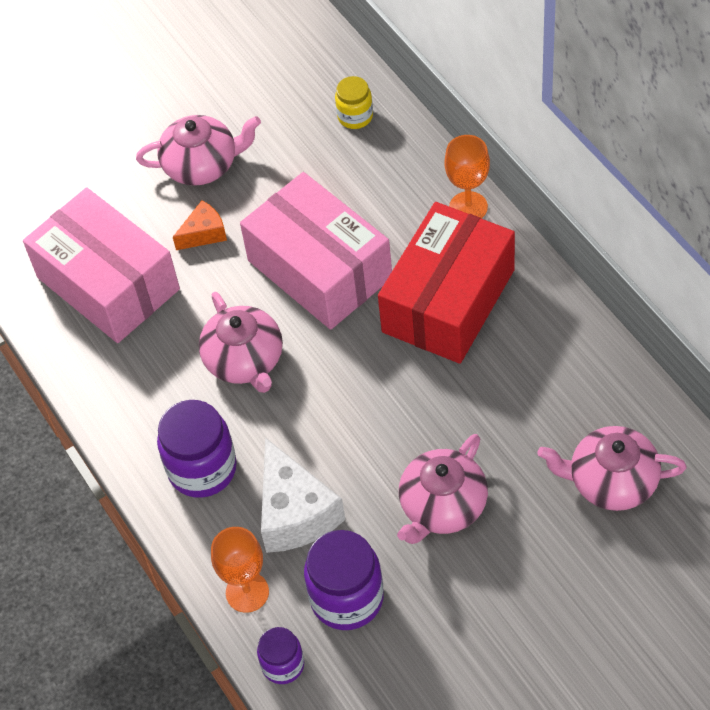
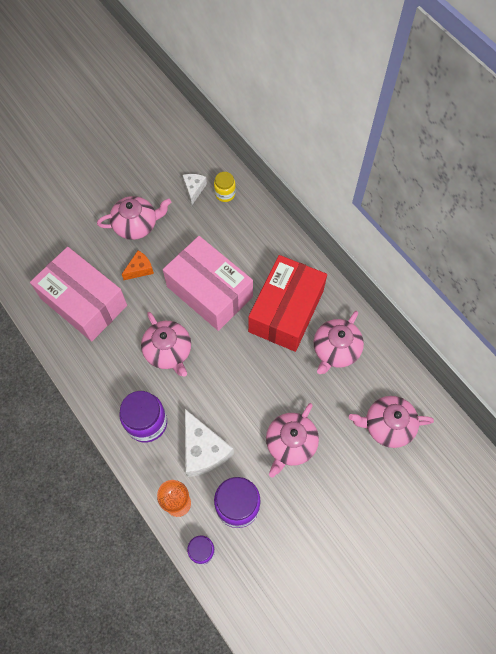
camera: 10 degrees left, 10 degrees up
(302, 110) = (194, 189): none -> white cheese
(468, 207) = (294, 251): orange goblet -> none
(530, 362) = (335, 350): none -> pink teapot

